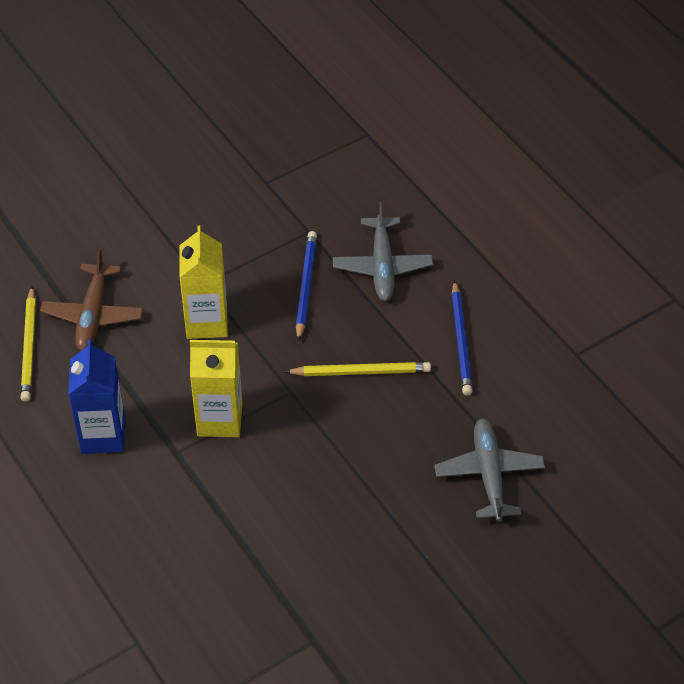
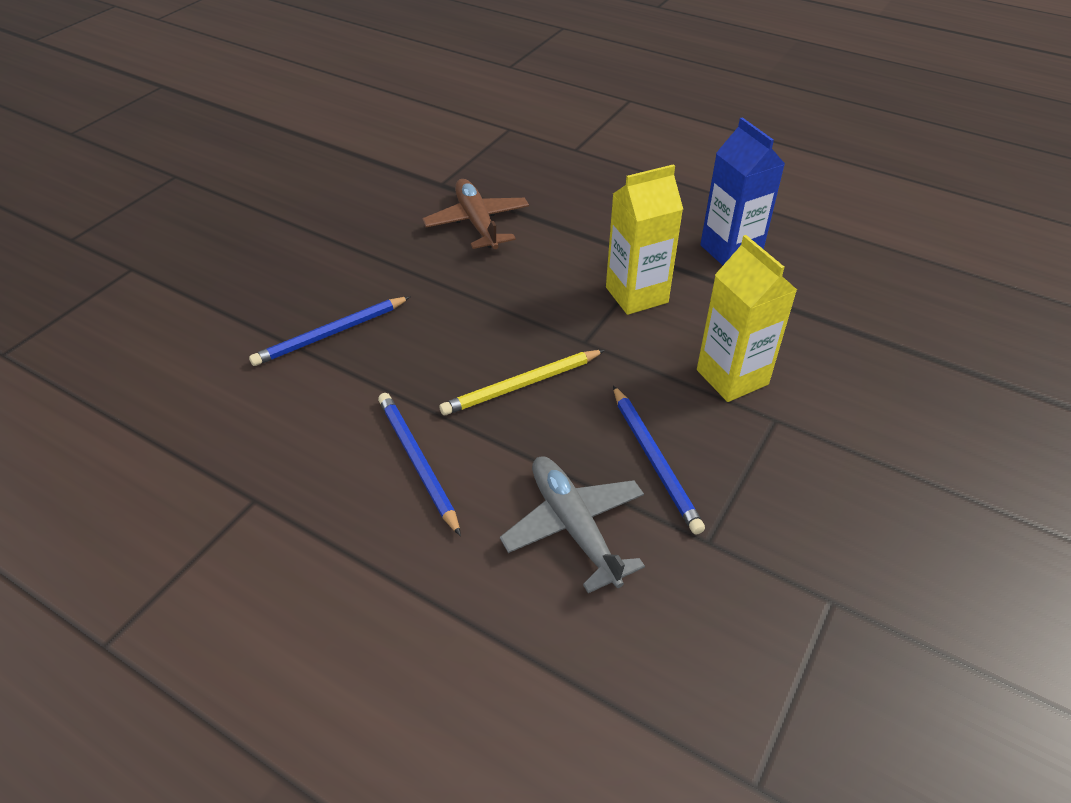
camera: 155 degrees right, 5 degrees down
(29, 347) = (879, 294): yellow pencil -> none
(93, 315) = (856, 343): brown plane -> brown plane (477, 223)
(489, 475) = (331, 334): grey plane -> blue pencil

